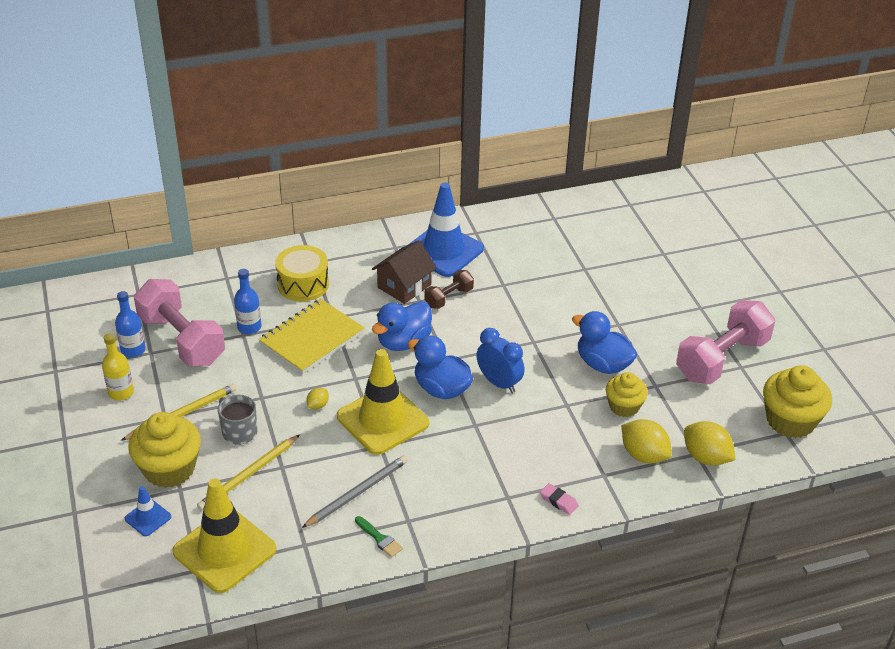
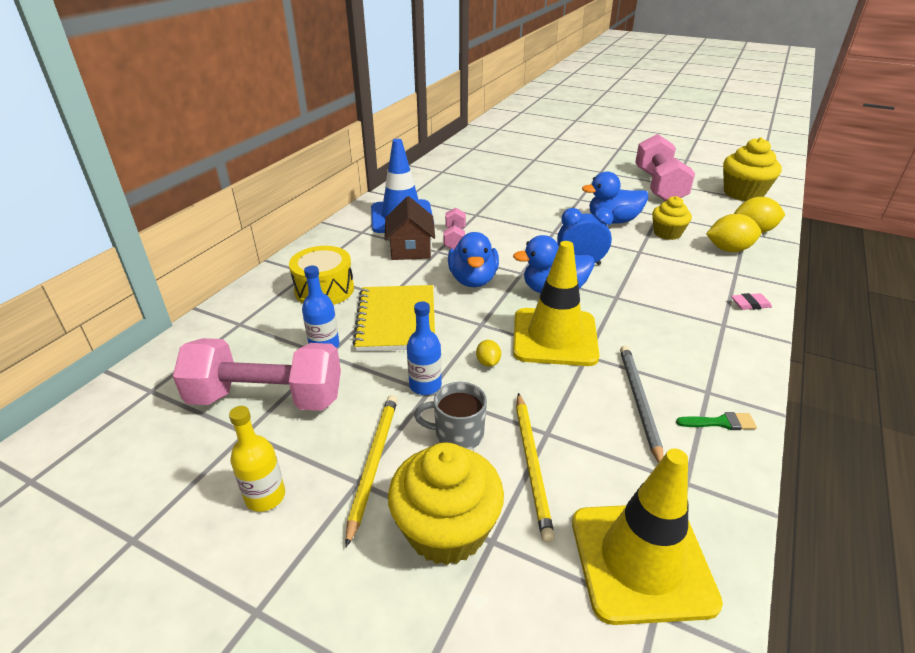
camera: 45 degrees left, 5 degrees down
(133, 350) = (219, 444): blue bottle -> blue bottle (425, 385)
(148, 518) = (511, 608): blue traffic cone -> none
(448, 298) = (454, 239): brown dumbbell -> pink dumbbell

